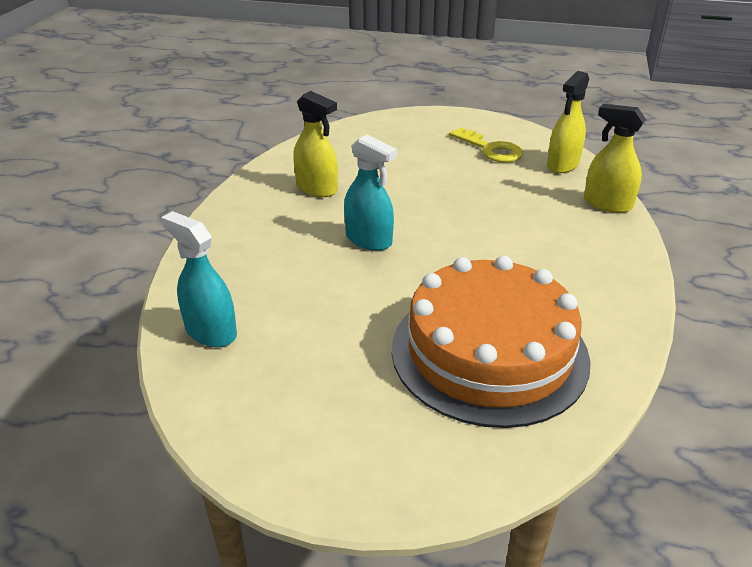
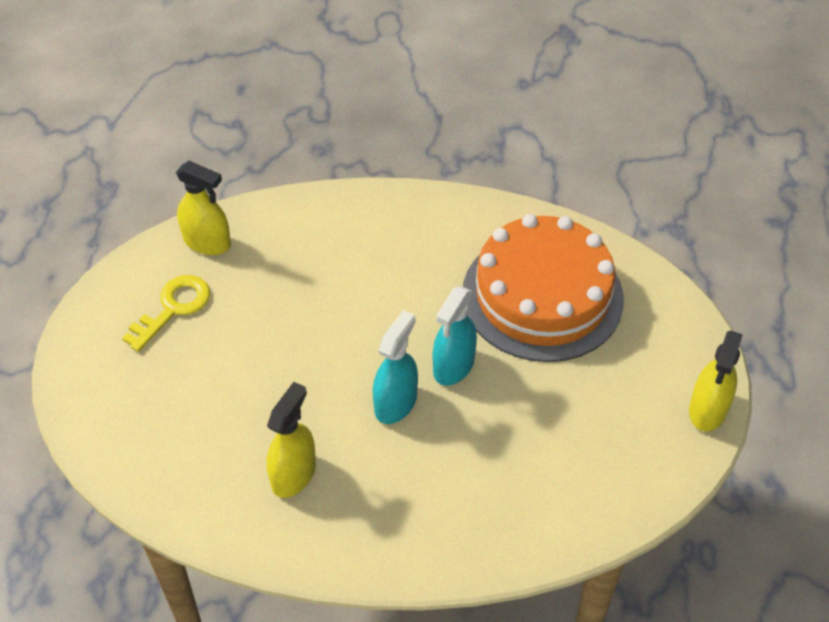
camera: 100 degrees left, 15 degrees up
(210, 332) = (577, 505): turquoise spray bottle -> turquoise spray bottle (453, 366)
(607, 204) = (290, 210): yellow spray bottle -> yellow spray bottle (707, 410)

